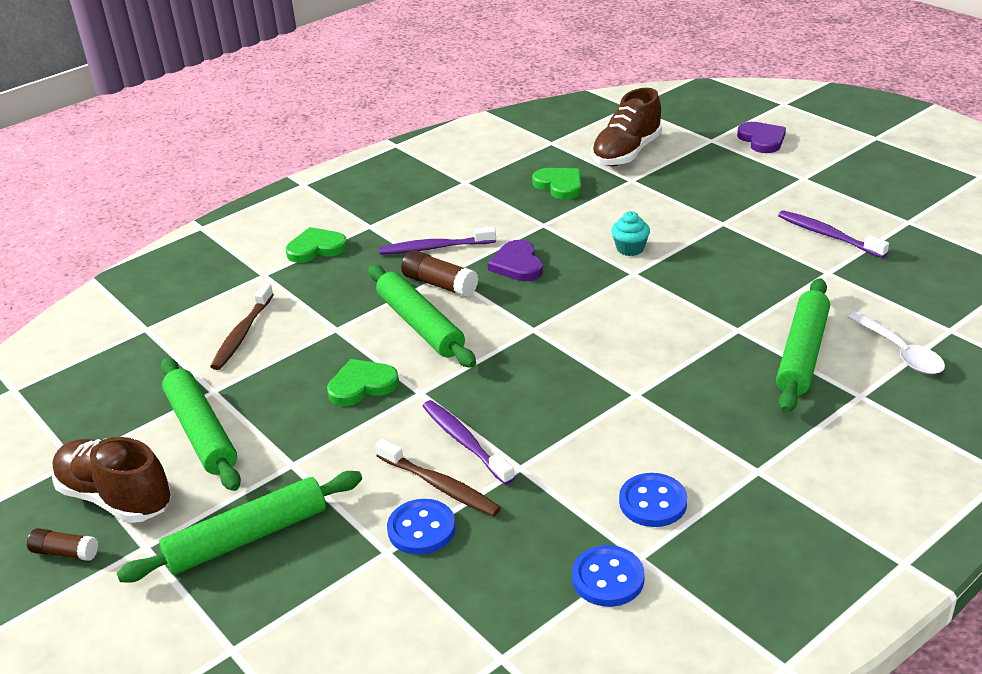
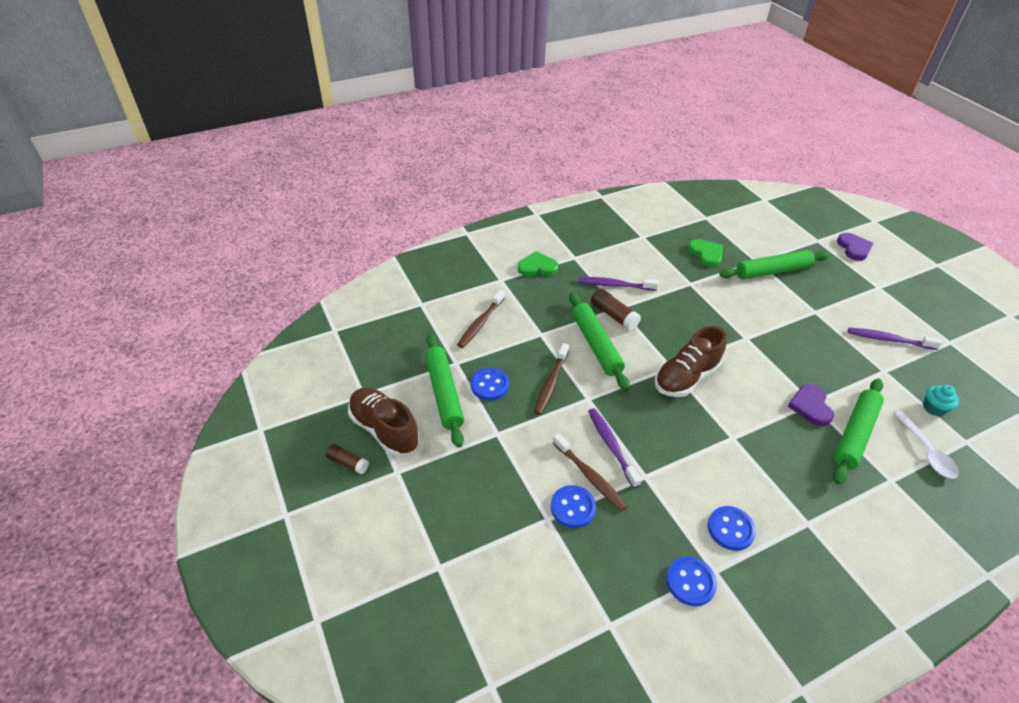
camera: 10 degrees right, 10 degrees up
(248, 537) = (461, 483): green rolling pin -> green rolling pin (772, 271)
(270, 407) = (489, 385): none -> blue button
(362, 385) = (551, 383): green heart -> brown toothbrush
(517, 264) = (668, 312): purple heart -> purple heart (810, 406)
(626, 153) = (756, 238): brown shoe -> brown shoe (686, 377)
(630, 249) = (747, 317): turquoise cupcake -> turquoise cupcake (934, 408)
(828, 235) = (889, 340): purple toothbrush -> purple toothbrush turned 45 degrees counterclockwise

